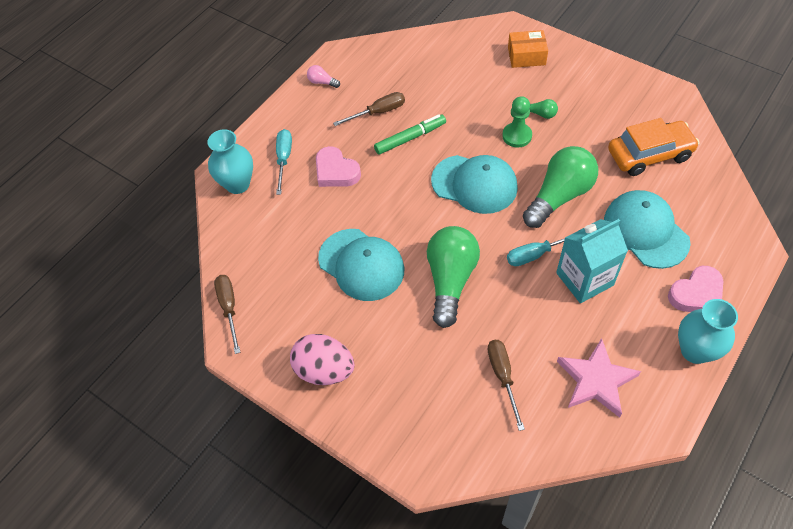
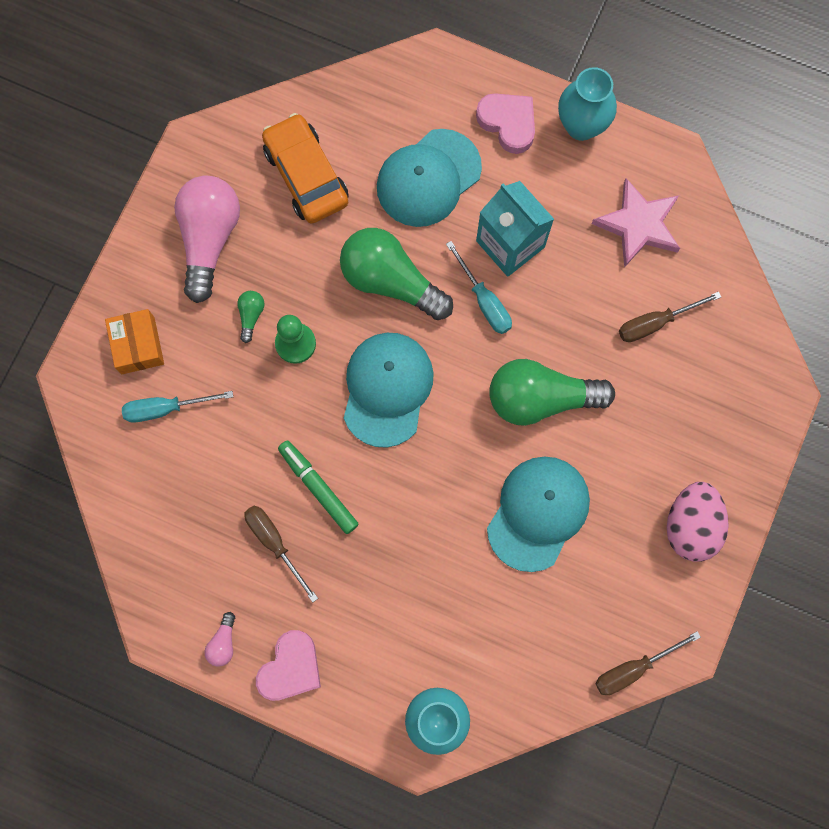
camera: 105 degrees left, 20 degrees up
(284, 159) = (381, 662): turquoise screwdriver -> turquoise screwdriver (165, 408)
(336, 171) = (393, 581): pink heart -> pink heart (291, 668)
(601, 97) = (209, 239): none -> pink light bulb

